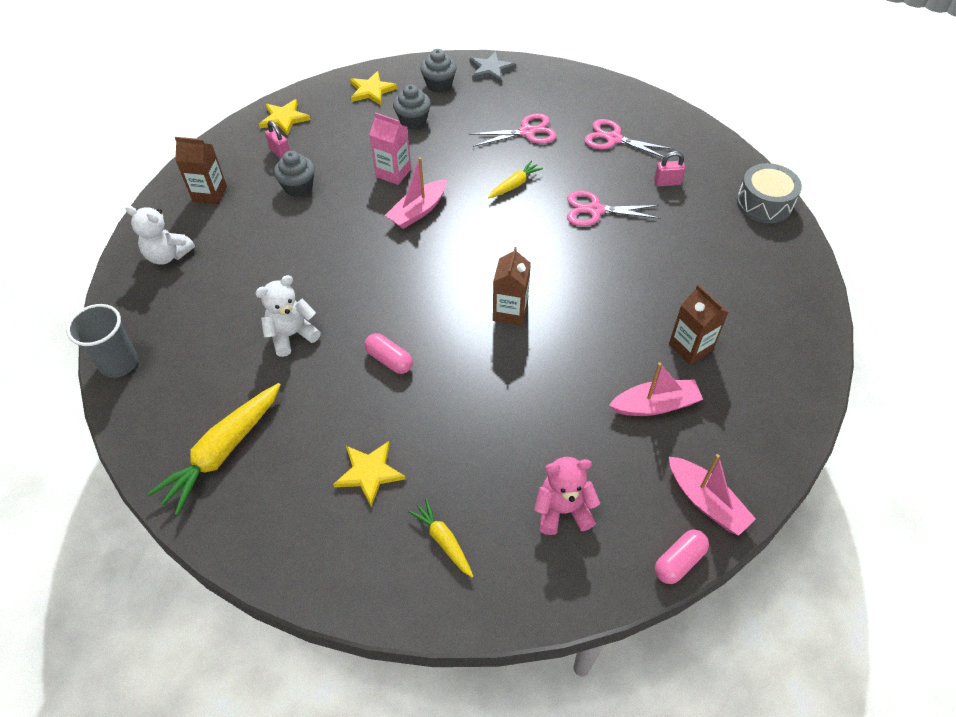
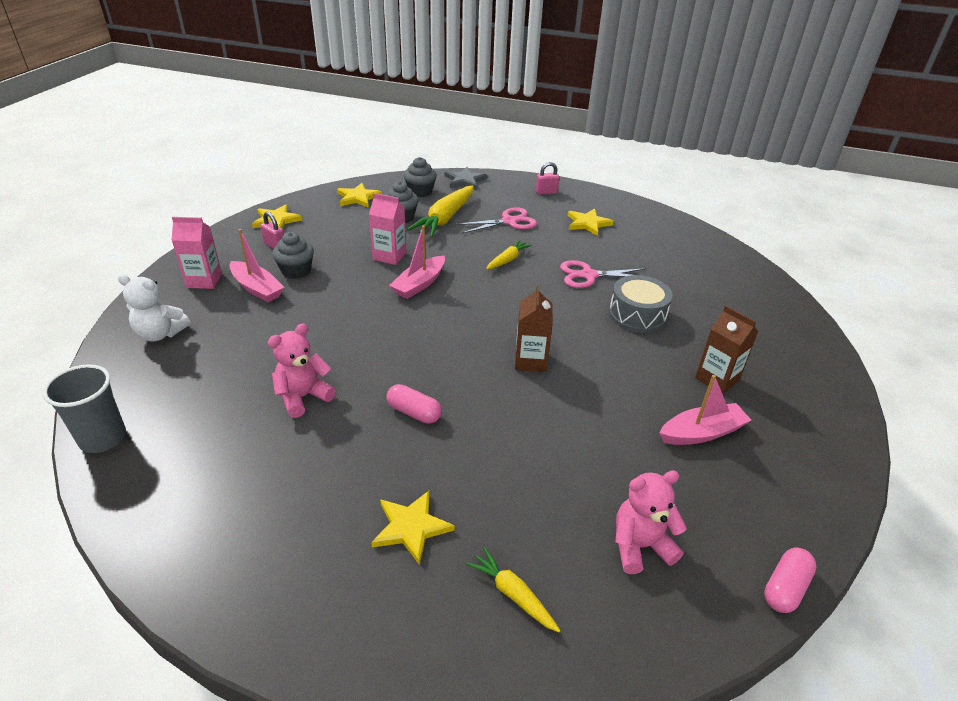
camera: 10 degrees left, 15 degrees down
(210, 194) = (204, 280): brown carton -> pink carton
(223, 451) = (233, 520): yellow carrot -> yellow carrot (445, 218)
(292, 335) = (303, 397): white teddy bear -> pink teddy bear
(613, 139) = (588, 223): pink scissors -> yellow star
(667, 182) = (646, 252): pink padlock -> pink padlock (546, 192)
(706, 501) = (789, 521): pink boat -> pink boat (257, 288)
(764, 203) = (737, 263): grey drum -> grey drum (637, 315)

